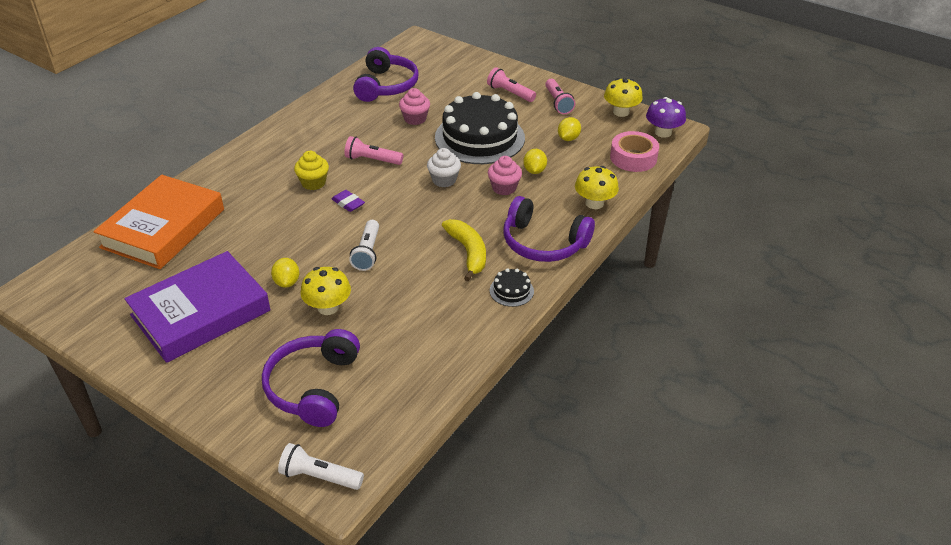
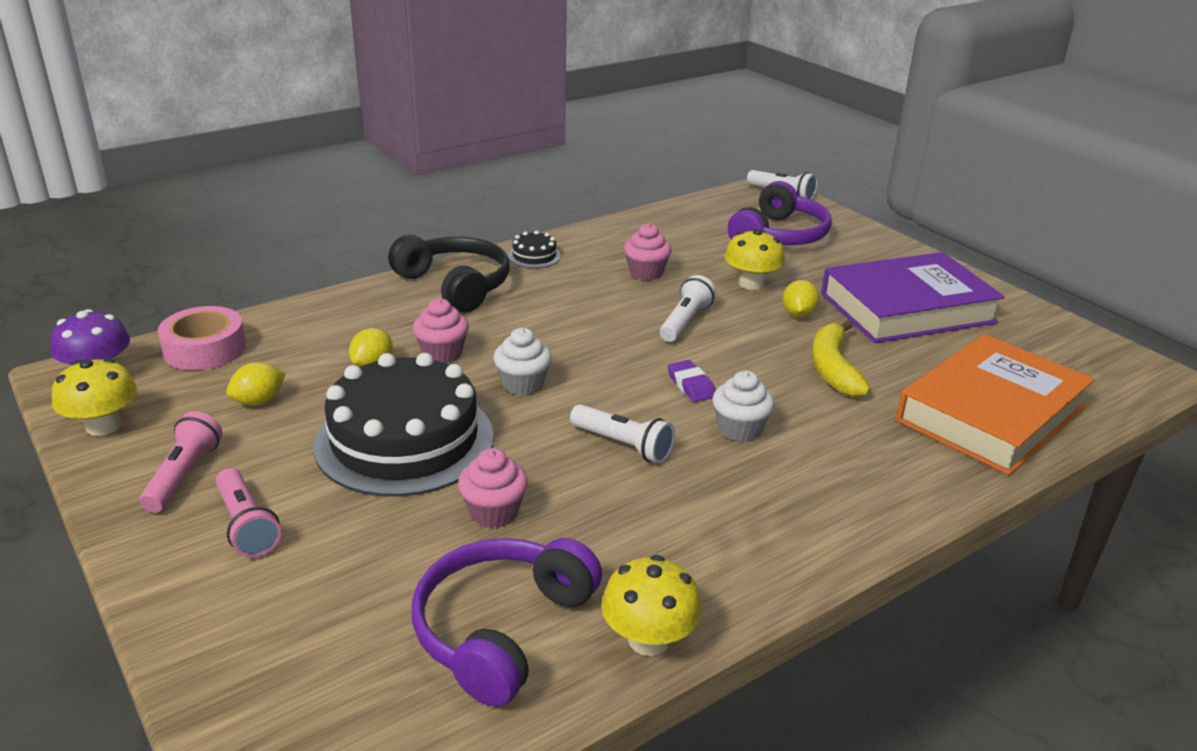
camera: 160 degrees left, 10 degrees down
(313, 183) = (739, 429): yellow cupcake -> white cupcake
(372, 160) = (623, 445): pink flashlight -> white flashlight
(415, 296) = (646, 272): none -> pink cupcake
(468, 253) = (556, 295): yellow banana -> yellow banana (833, 368)
(543, 243) = (455, 285): purple headphones -> black headphones
(594, 203) = (341, 309): yellow mushroom -> yellow mushroom (649, 639)

